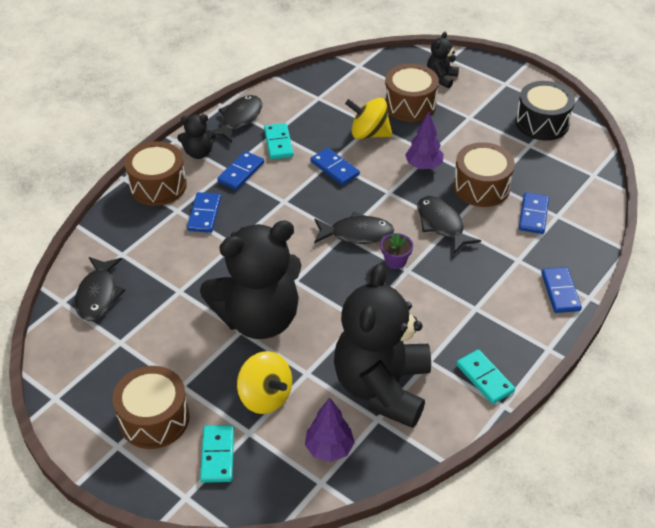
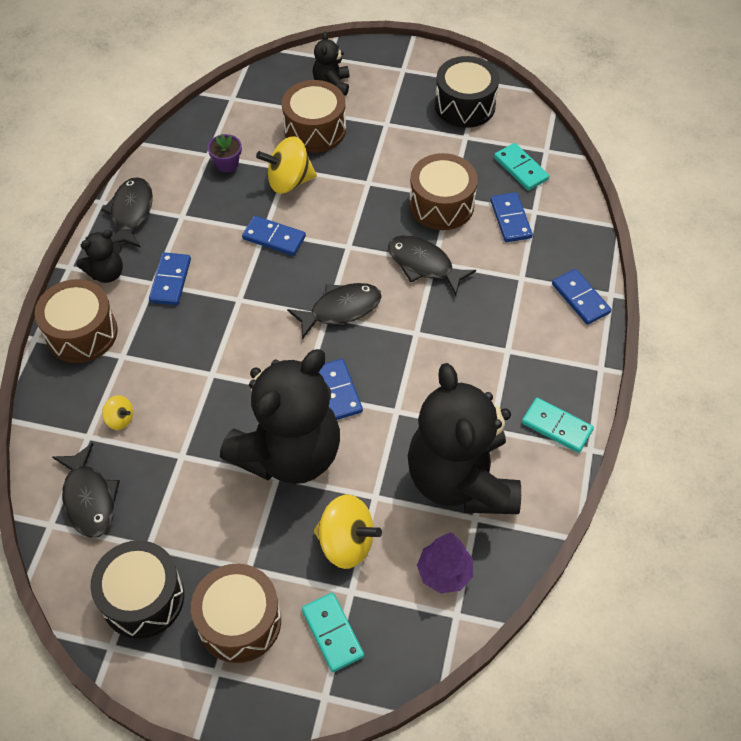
camera: 25 degrees left, 10 degrees up
(95, 375) = (143, 598): none -> black drum
(151, 251) = (120, 419): none -> yellow spinning top
(204, 214) = (157, 349): blue domino -> blue domino (338, 391)
(278, 143) = (193, 228): turquoise domino -> turquoise domino (520, 169)
(395, 261) = (398, 327): purple flower pot -> purple flower pot (227, 164)
(423, 166) = (368, 200): purple tree -> none

